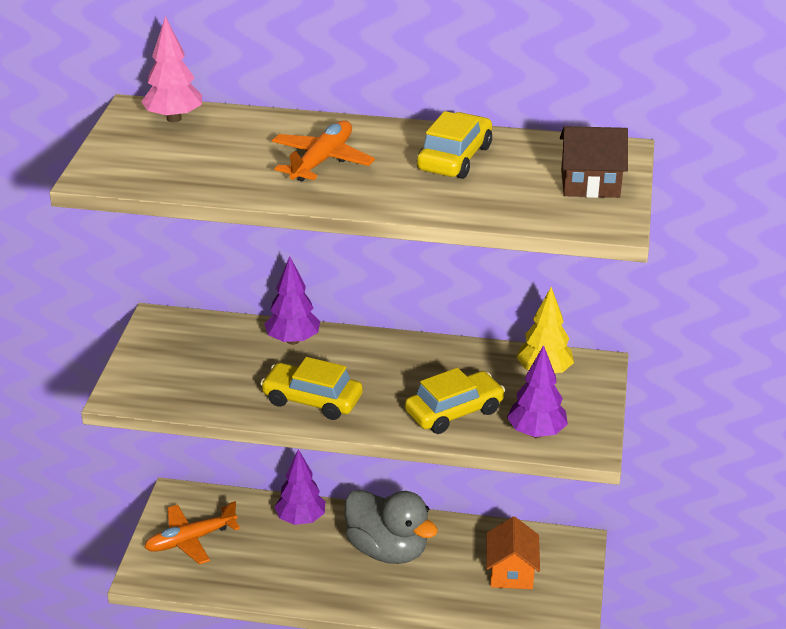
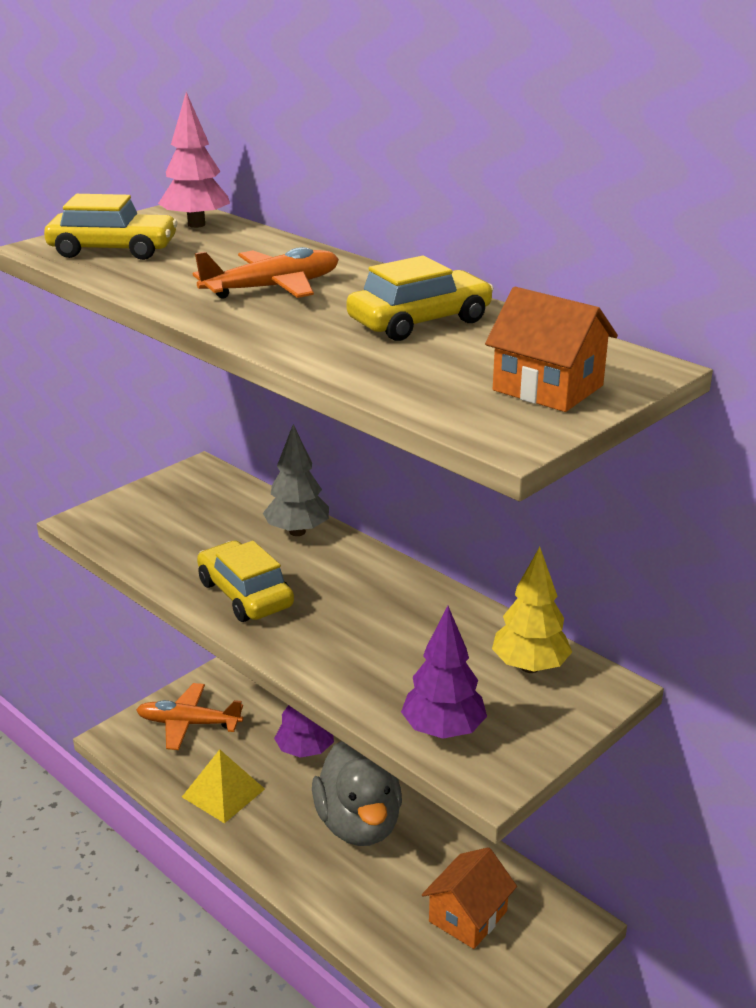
camera: 35 degrees right, 5 degrees down
(270, 575) = (223, 792): none -> yellow pyramid
(293, 340) = (297, 532): purple tree -> grey tree
(454, 411) = (376, 667): yellow car -> yellow car (113, 250)
(590, 184) = (547, 388): brown house -> orange house

